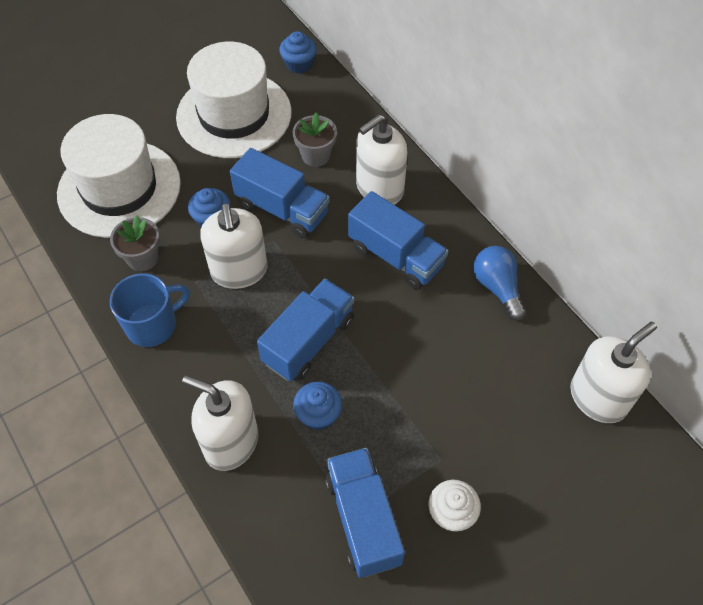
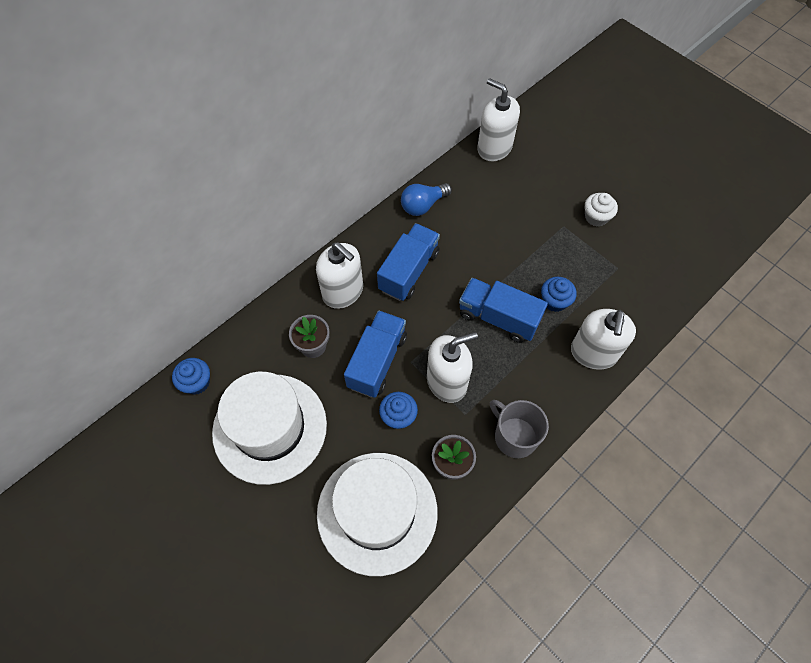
camera: 100 degrees left, 5 degrees up
(152, 325) = (514, 436): blue mug -> grey mug
(363, 520) = (618, 263): blue truck -> none

